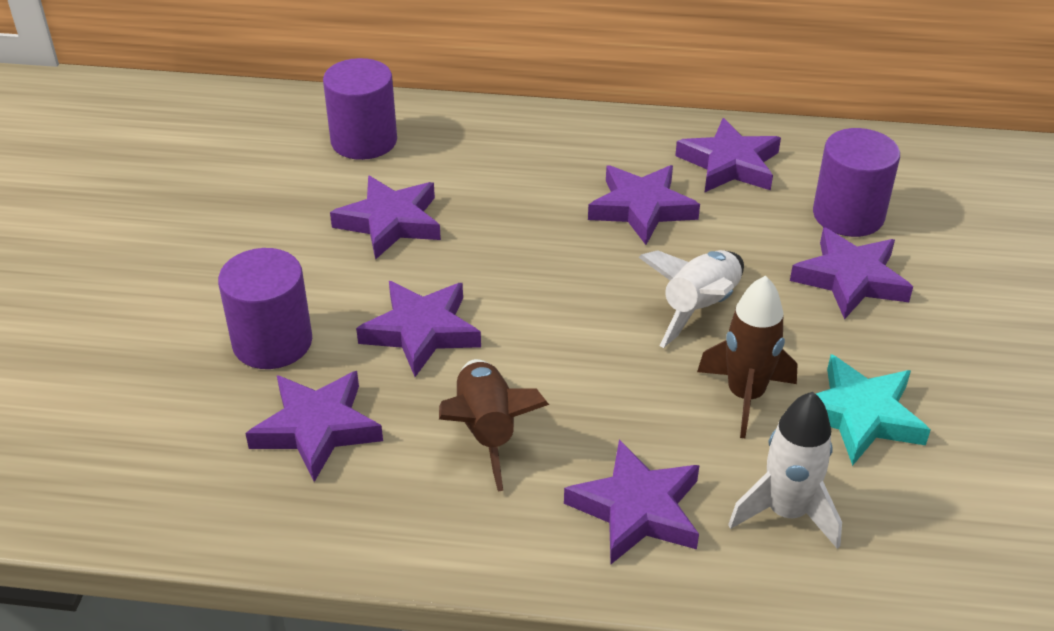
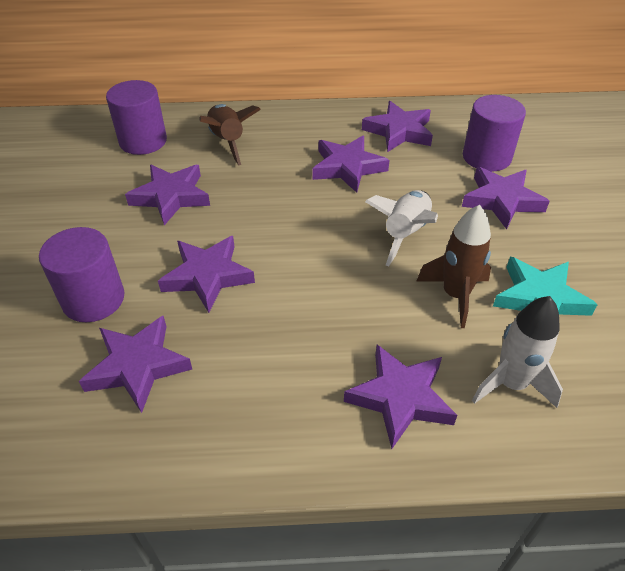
camera: 10 degrees left, 5 degrees up
(487, 431) = (272, 349): brown rocket -> brown rocket (227, 142)

